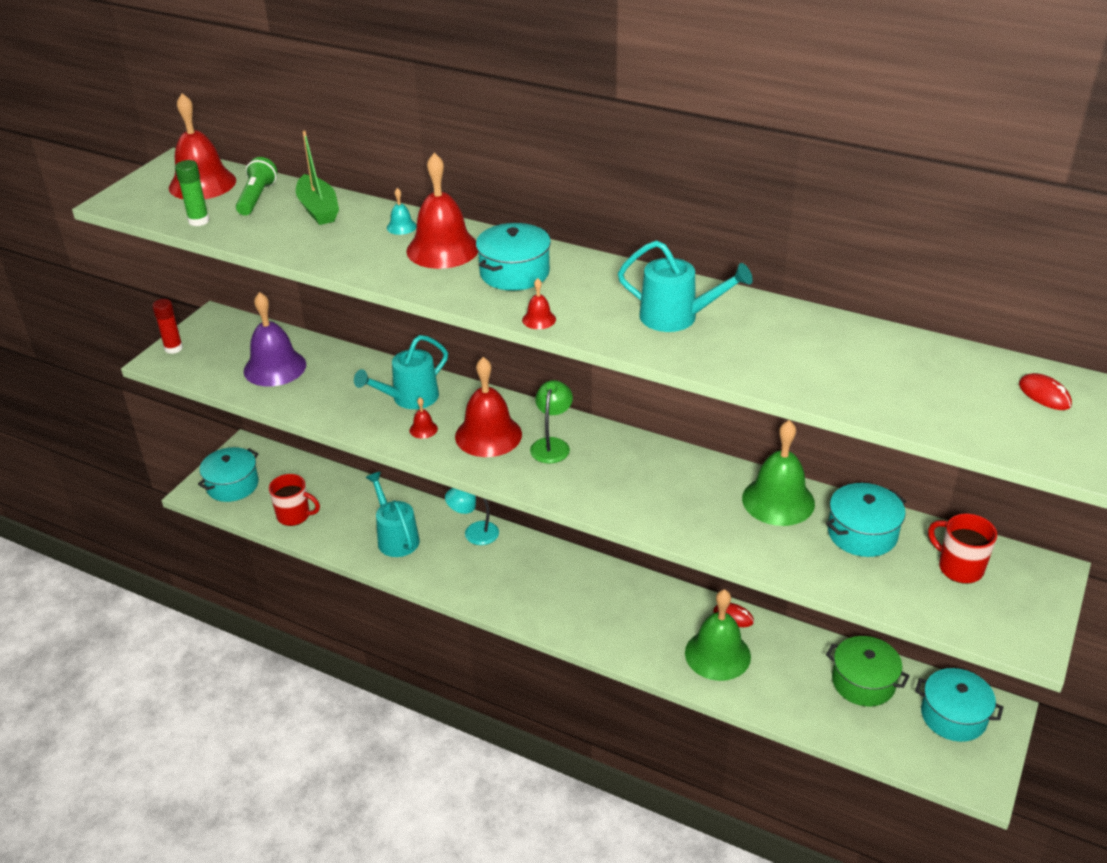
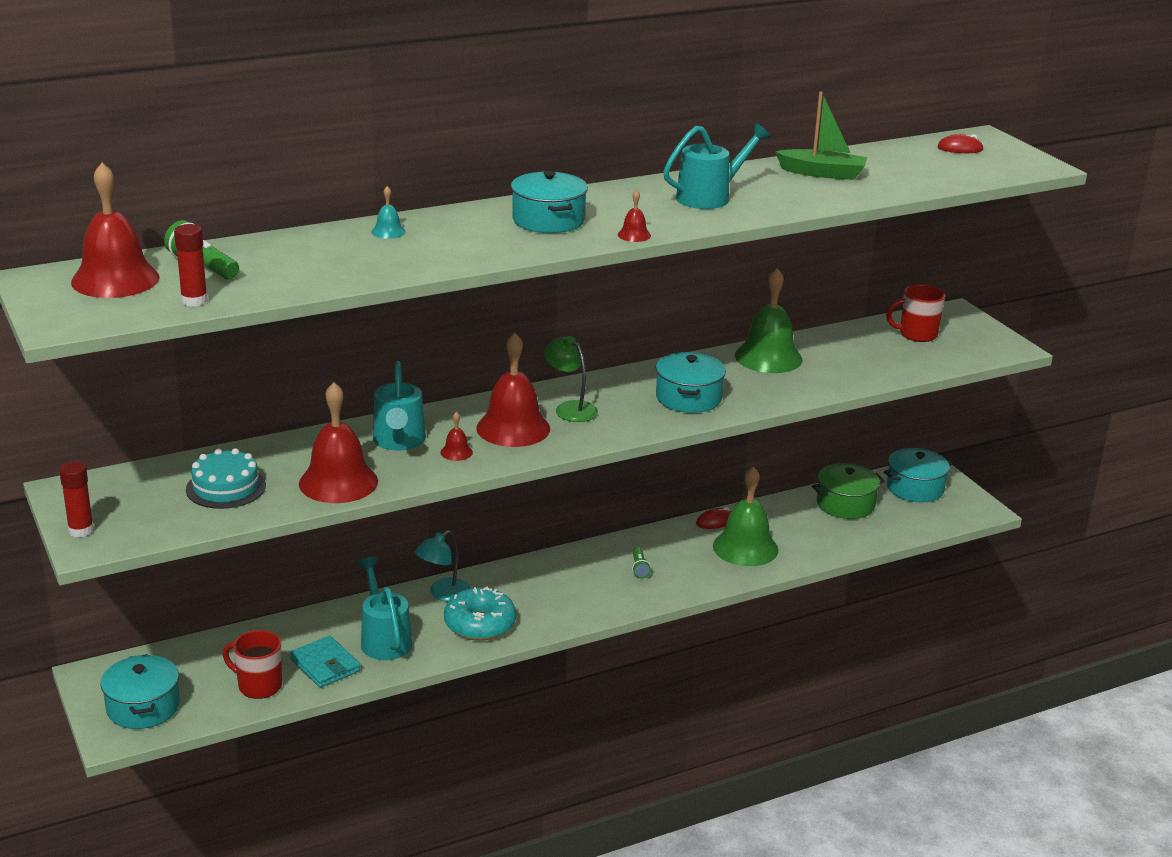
camera: 55 degrees left, 10 degrees down
(199, 221) = (194, 301): green glue stick -> red glue stick
(275, 367) = (226, 487): purple bell -> turquoise cake
(294, 516) = (258, 686): red mug -> red mug turned 120 degrees counterclockwise
(318, 209) = (284, 250): green boat -> green boat (822, 173)
(342, 529) = (325, 665): none -> turquoise wallet
(395, 537) = (384, 639): turquoise watering can -> turquoise watering can turned 60 degrees clockwise
(442, 249) = (459, 230): red bell -> red bell (338, 482)
(457, 570) = (480, 624): none -> turquoise donut
(617, 610) = (639, 568): none -> green flashlight
(862, 533) = (842, 347): turquoise pot -> turquoise pot (688, 398)

